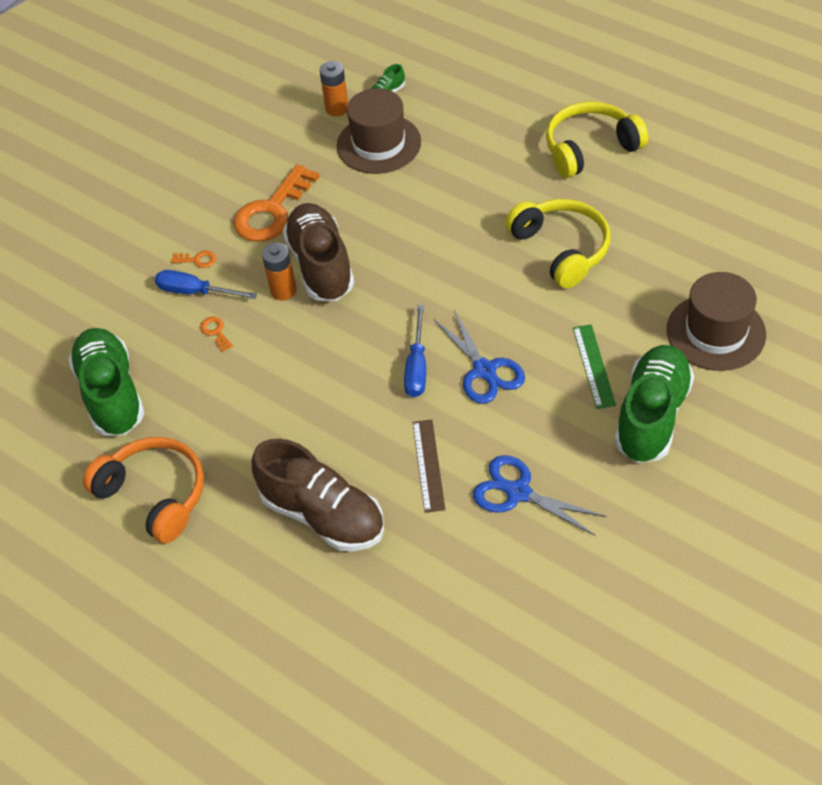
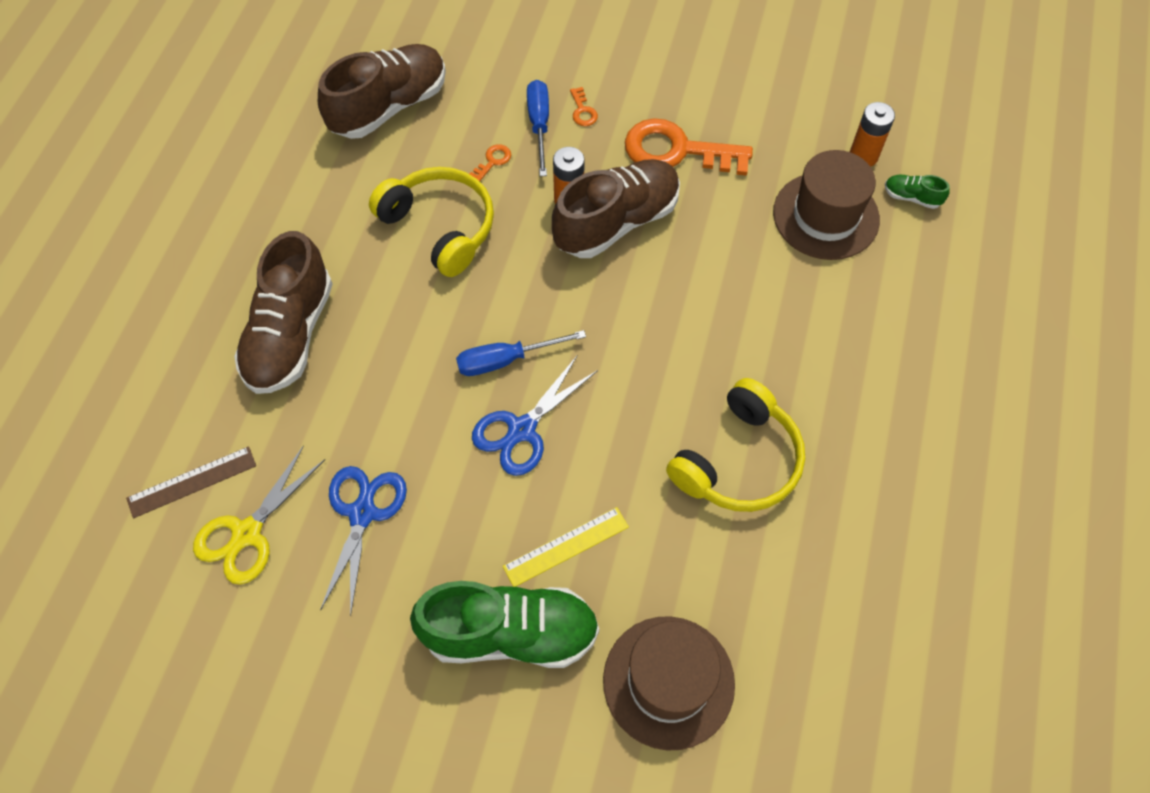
camera: 65 degrees right, 10 degrees up
(111, 394) = (389, 106): green shoe -> brown shoe
(155, 494) = (281, 186): orange headphones -> none
(428, 465) = (376, 412): brown ruler -> brown ruler (192, 482)
(506, 580) = (247, 533): none -> yellow scissors
(590, 148) = (928, 448): yellow headphones -> yellow headphones (440, 227)
(593, 366) = (566, 546): green ruler -> yellow ruler

